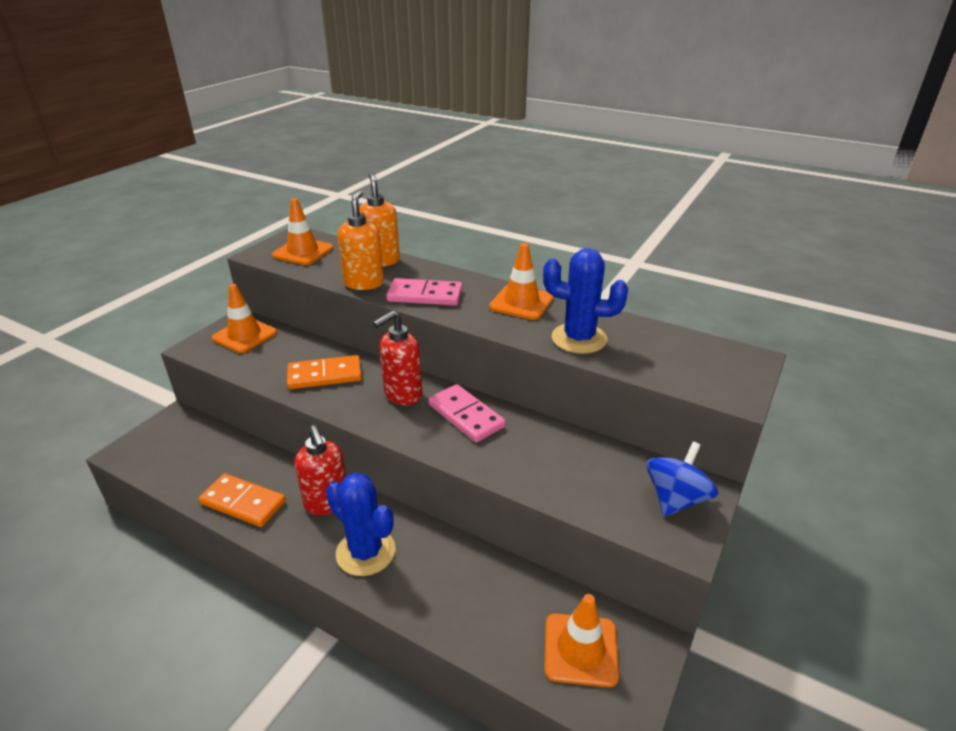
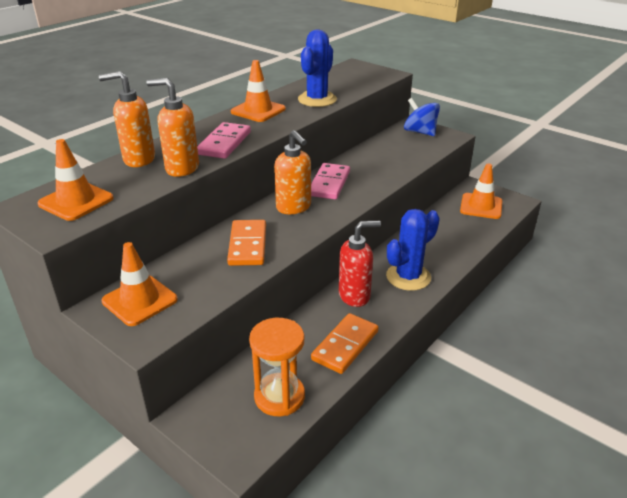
camera: 80 degrees left, 0 degrees up
(182, 465) = (279, 396): none -> orange hourglass
(402, 395) = (294, 207): red soap dispenser -> orange soap dispenser
(466, 416) = (329, 184): pink domino -> pink domino turned 45 degrees counterclockwise

